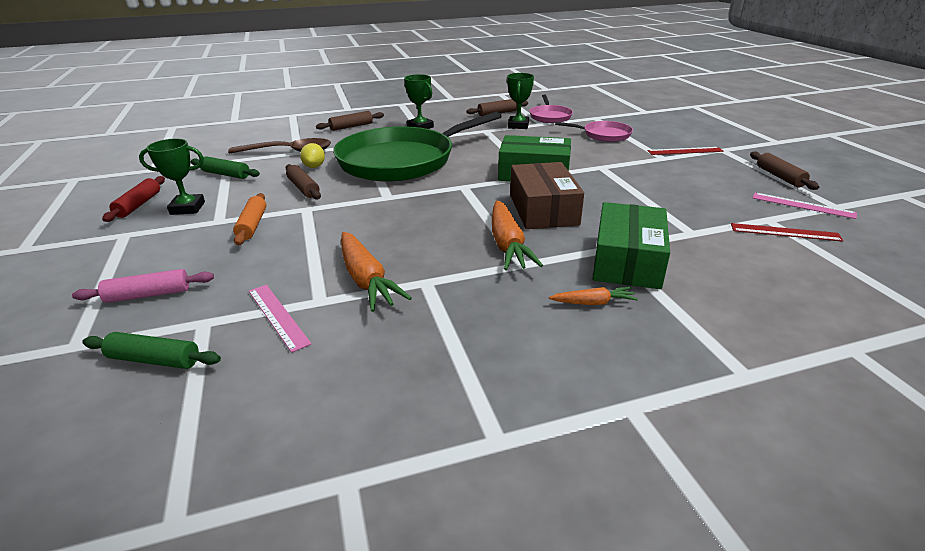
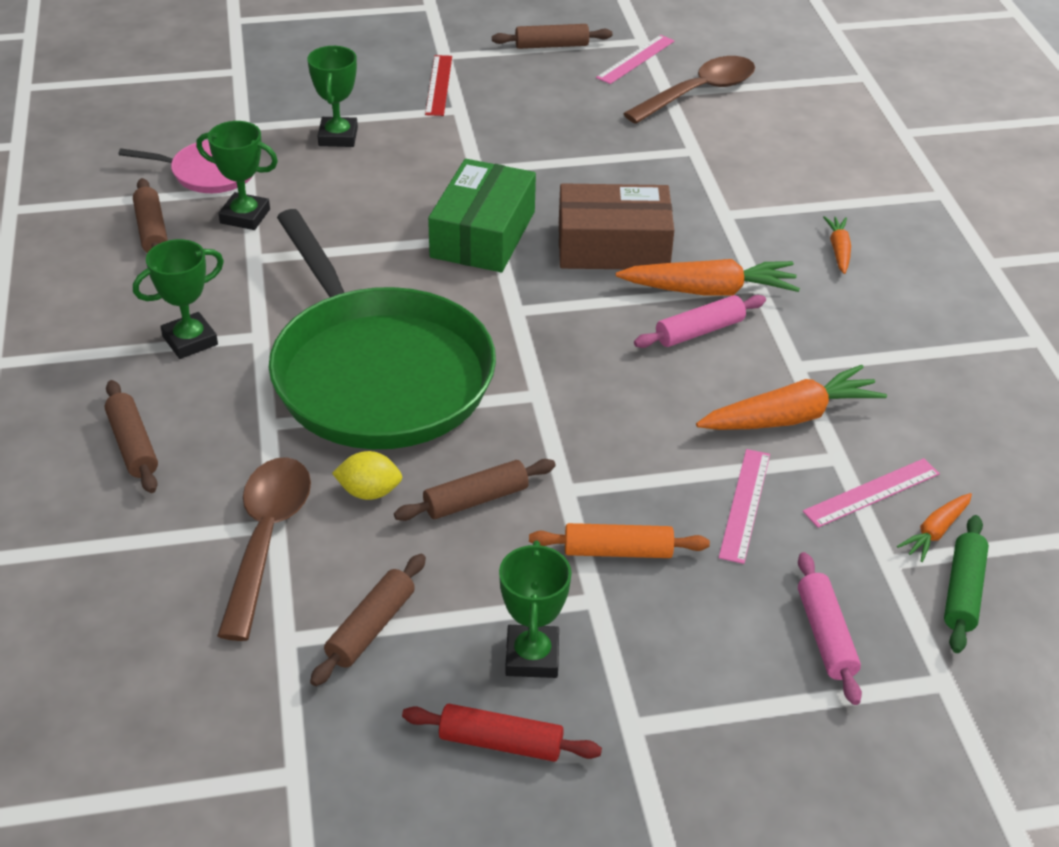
camera: 85 degrees left, 10 degrees up
(225, 347) = (935, 532): none -> orange carrot
(226, 174) = (371, 627): green rolling pin -> brown rolling pin
(279, 263) = (744, 504): none -> pink ruler
(458, 242) = (699, 331): none -> pink rolling pin
(604, 135) = (338, 137): pink pan -> green trophy
(627, 260) = (754, 209): green box -> none
(785, 232) = (699, 92): red ruler -> brown spoon

